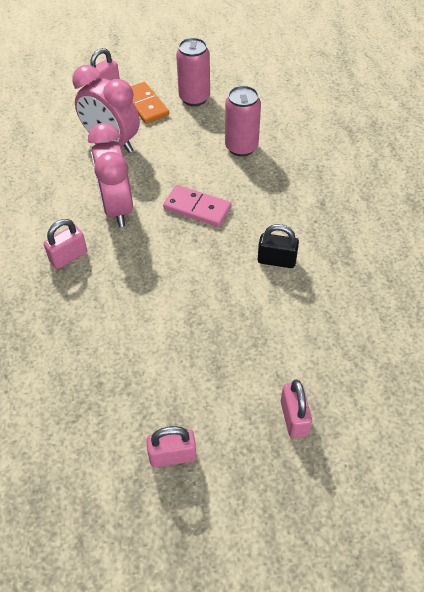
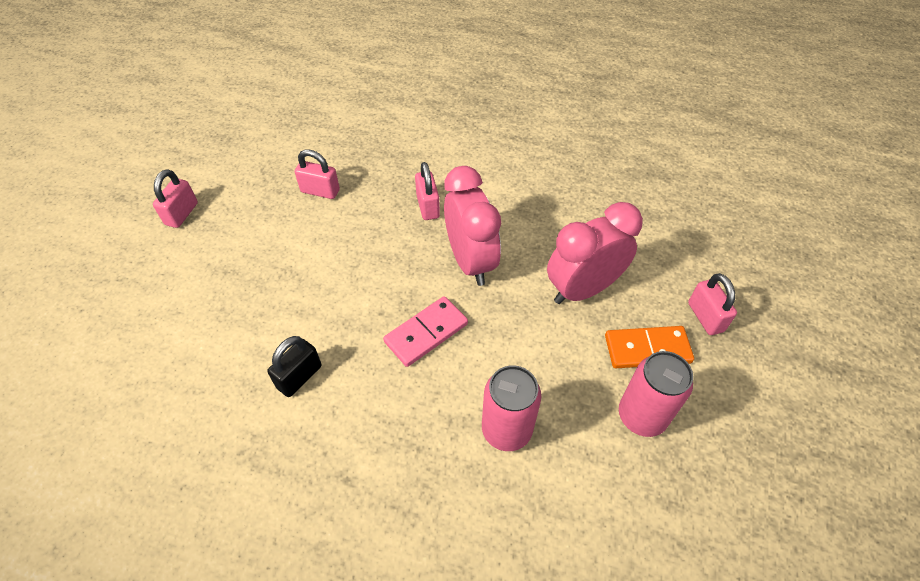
camera: 115 degrees right, 0 degrees up
(117, 208) = (470, 261): pink clock -> pink clock turned 60 degrees clockwise
(294, 418) = (132, 304): pink padlock -> pink padlock (320, 191)

